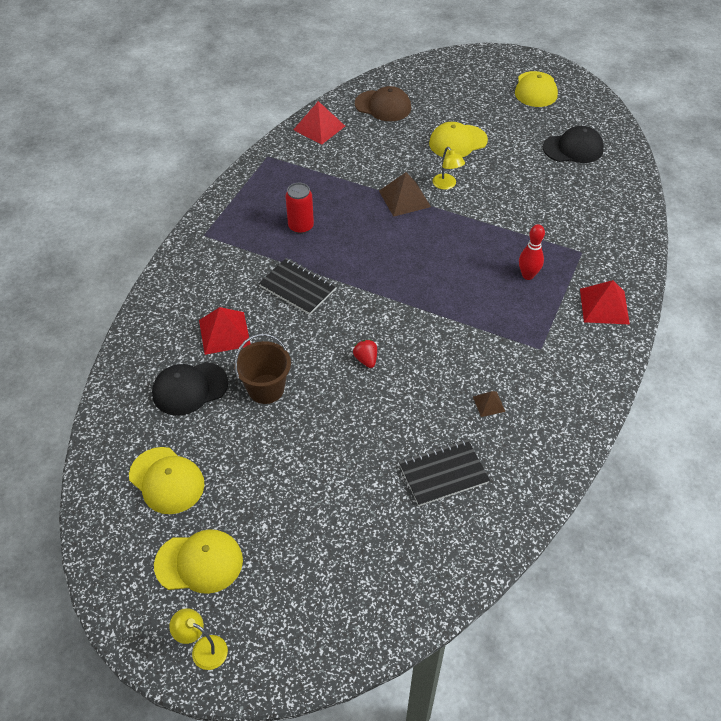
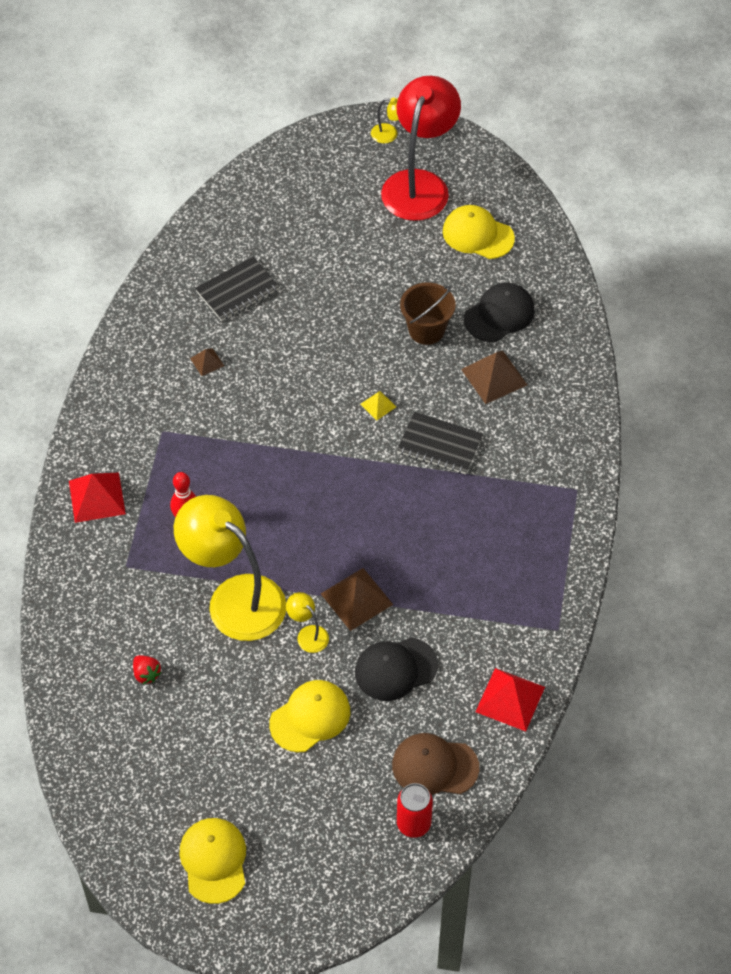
camera: 165 degrees right, 5 degrees up
(199, 562) = (419, 184): yellow cap -> red lamp
(224, 333) = (494, 377): red pyramid -> brown pyramid
(301, 227) = (468, 526): red can -> red can (413, 824)
(338, 330) = (378, 405): none -> yellow pyramid
(366, 360) = (339, 380): red strawberry -> red strawberry (146, 674)
(497, 216) = (234, 598): none -> yellow lamp
(573, 148) = (147, 742): black cap -> black cap (395, 669)

